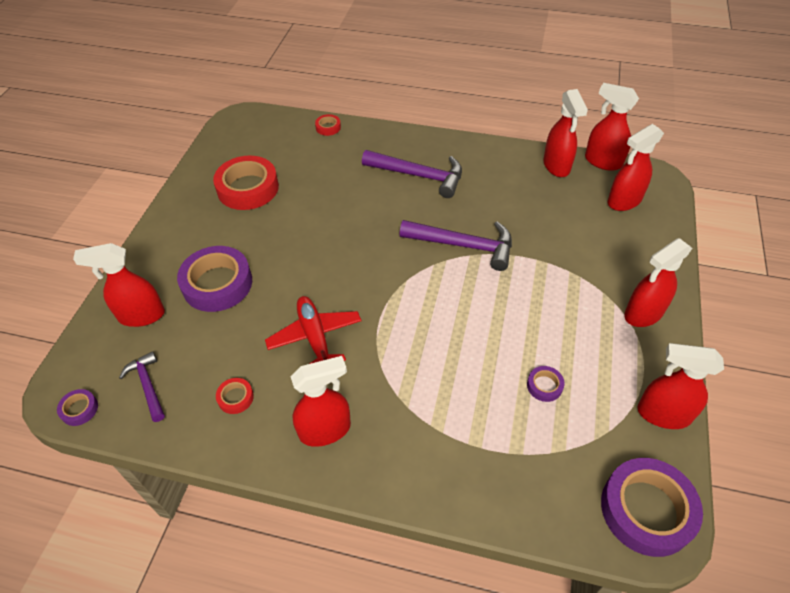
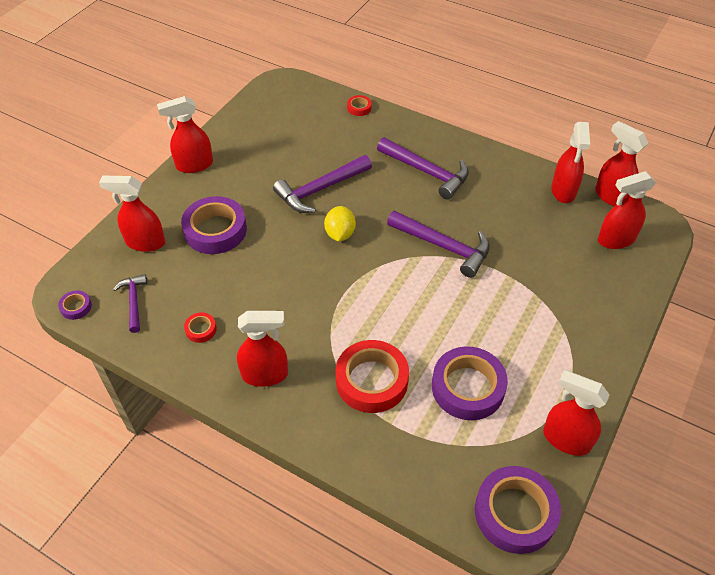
camera: 15 degrees right, 0 degrees up
(248, 188) = (268, 150): red tape -> red tape (372, 380)
(315, 337) = (283, 296): red plane -> none
(317, 216) = (320, 189): none -> purple hammer
(353, 257) = (340, 234): none -> yellow lemon
(544, 386) = (468, 387): purple tape -> purple tape, size x2.23
(643, 314) = (587, 348): red spray bottle -> red spray bottle (194, 165)

